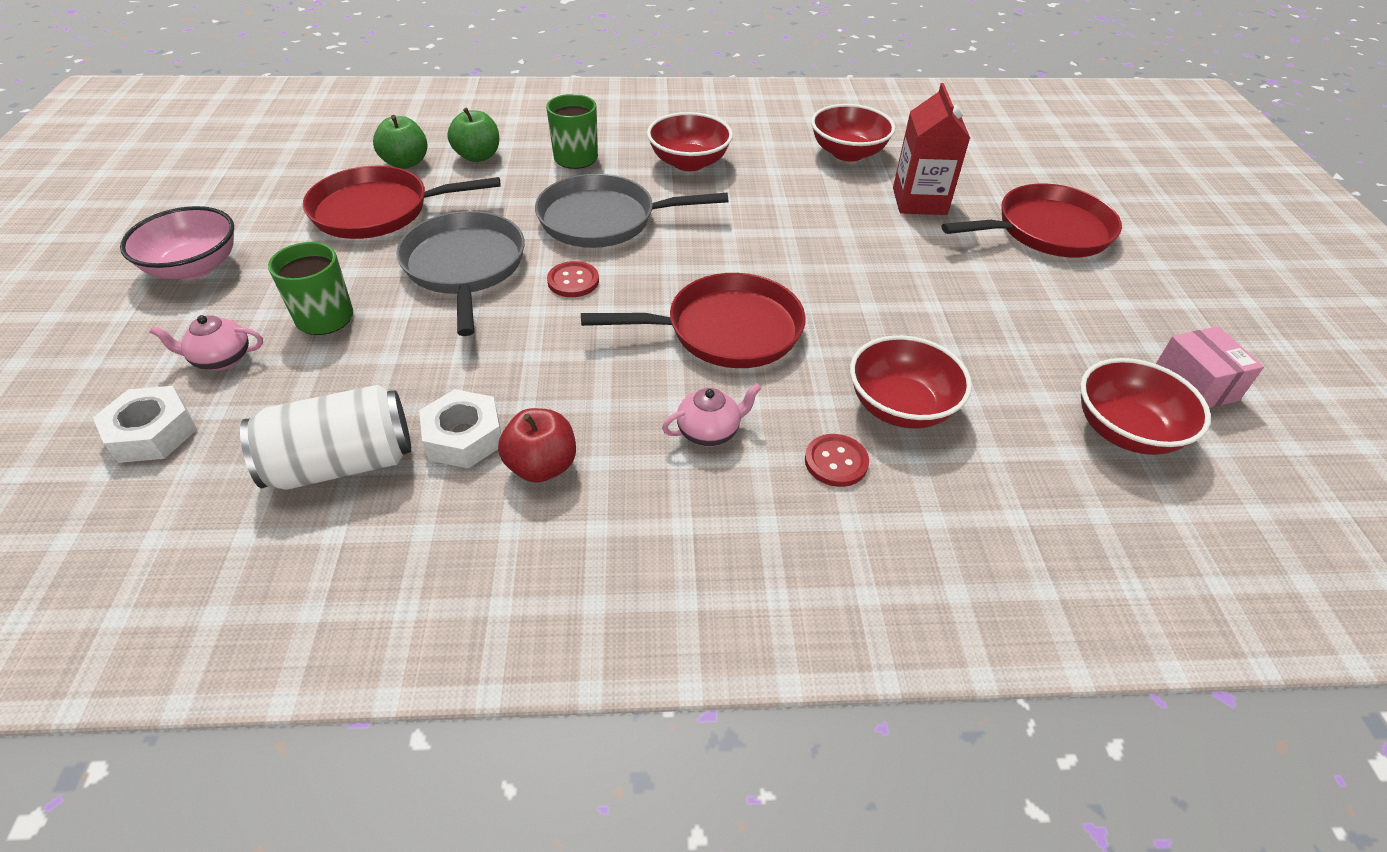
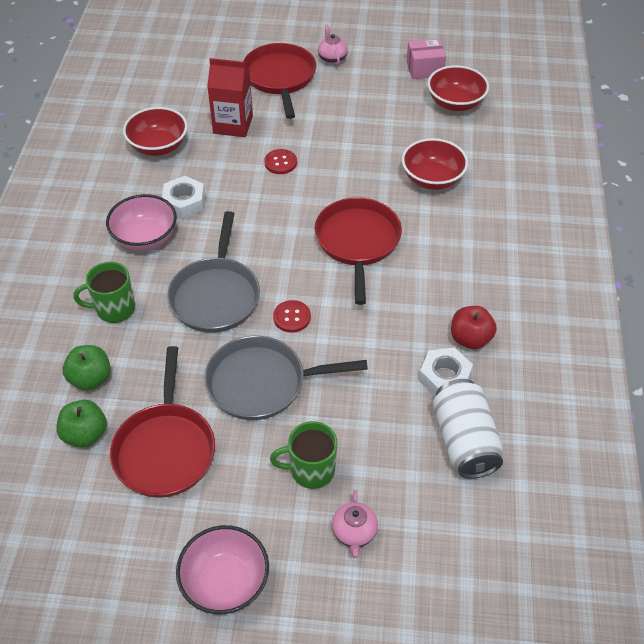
camera: 80 degrees left, 5 degrees up
(152, 433) = (430, 561): white nut -> white nut (184, 202)
(689, 162) = (145, 237): red bowl -> pink bowl
(709, 432) = (446, 261): pink teapot -> pink teapot (332, 58)
(836, 462) = (472, 212): red button -> red button (280, 163)

